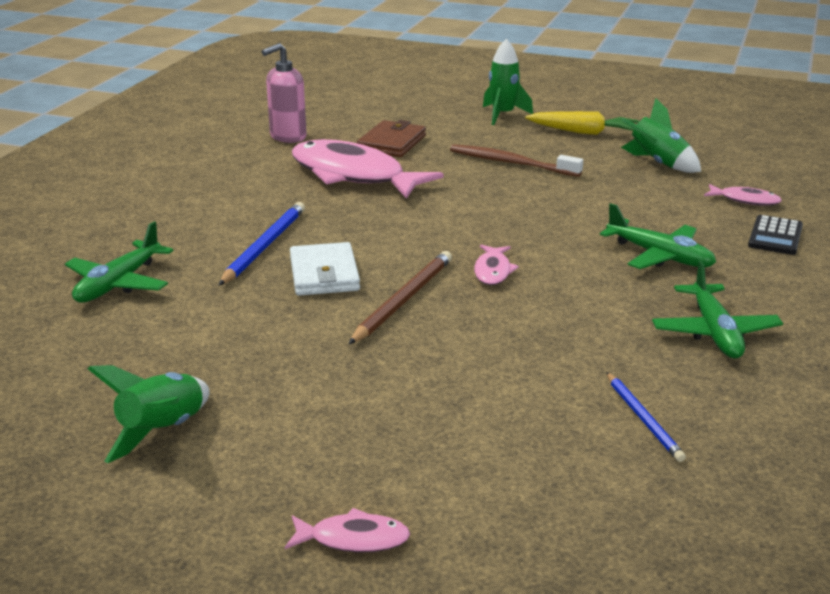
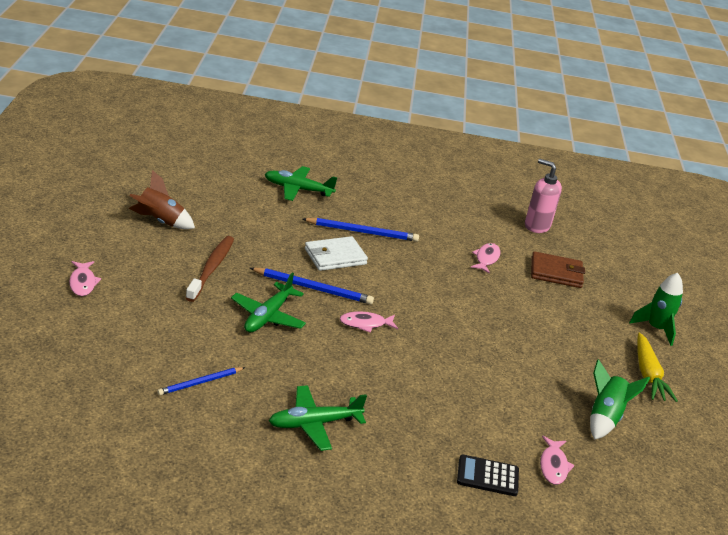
camera: 70 degrees right, 5 degrees up
(162, 431) = (160, 221): green rocket -> brown rocket
(353, 175) = (486, 258): pink fish -> pink fish, size x0.43
(403, 300) = (313, 288): brown pencil -> blue pencil
(511, 163) = (554, 332): brown toothbrush -> brown toothbrush (211, 268)
(659, 256) = (421, 405): green plane -> green plane (267, 316)

